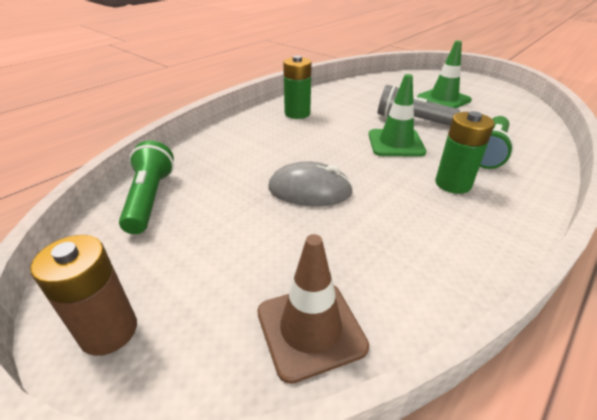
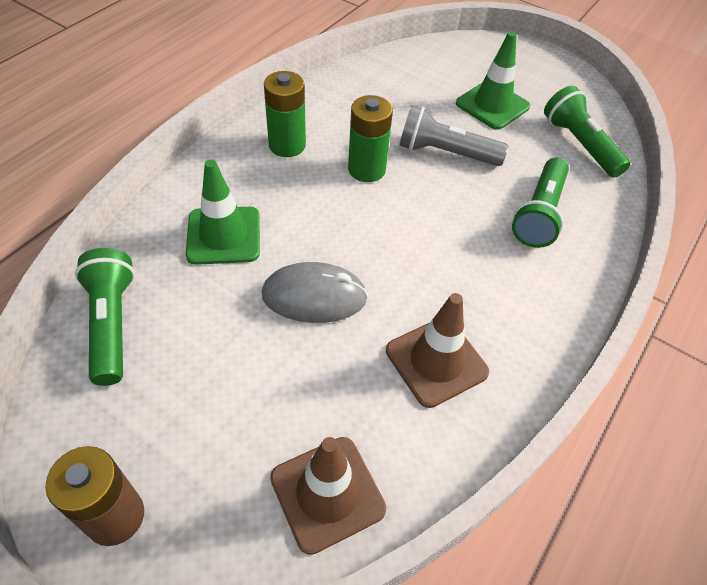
camera: 10 degrees left, 15 degrees up
(395, 143) = (423, 202): green traffic cone -> green traffic cone (223, 235)
(413, 236) = (436, 361): none -> brown traffic cone
(453, 184) = (489, 274): green battery -> green battery (366, 169)
(513, 118) = (580, 144): none -> green flashlight

